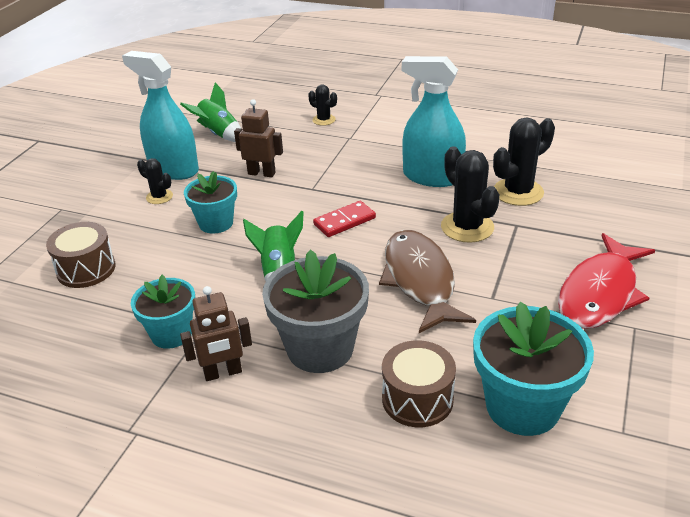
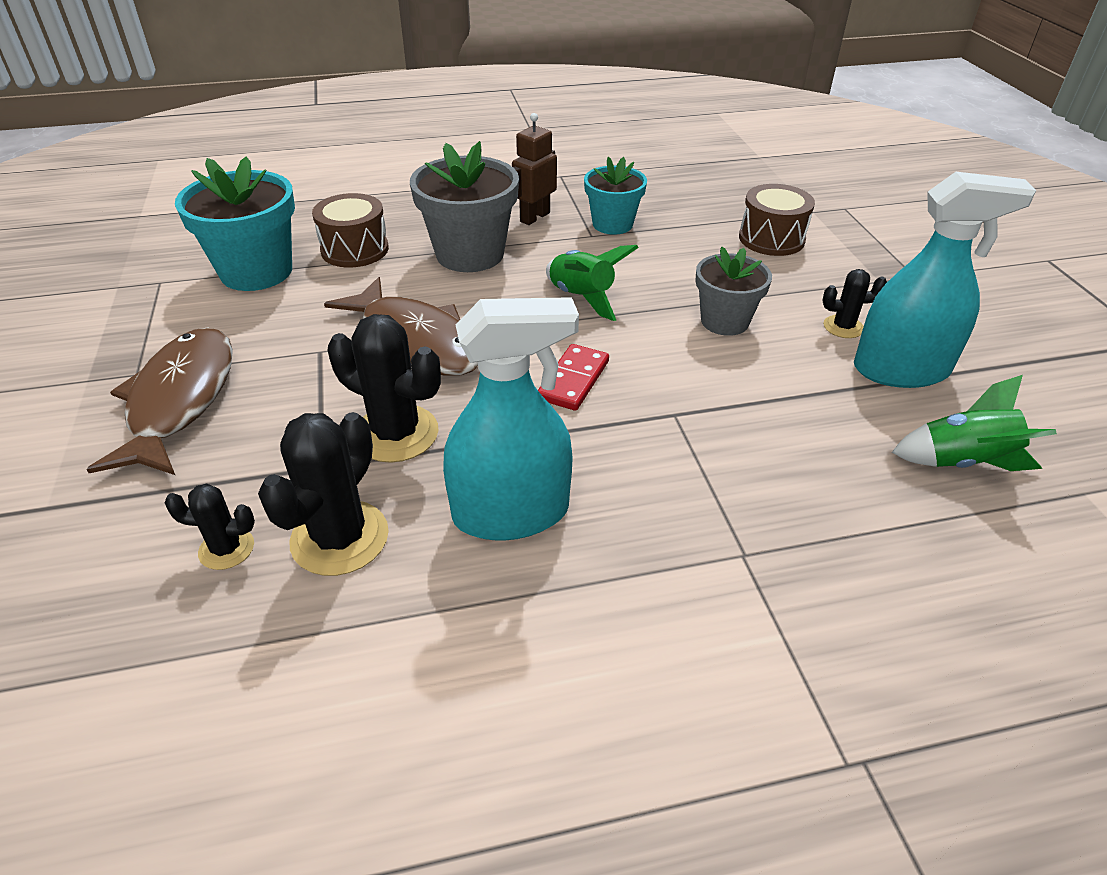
camera: 145 degrees right, 5 degrees up
(216, 223) = (724, 321): turquoise flower pot -> grey flower pot
(261, 173) = (777, 411): brown robot -> none
(324, 120) = (851, 587): black cactus -> black cactus (226, 549)
(600, 293) = (180, 400): red fish -> brown fish

